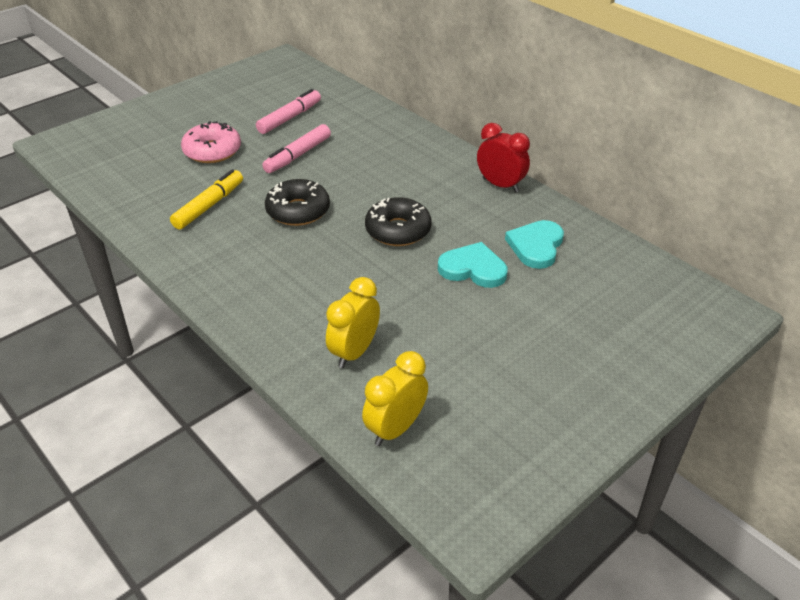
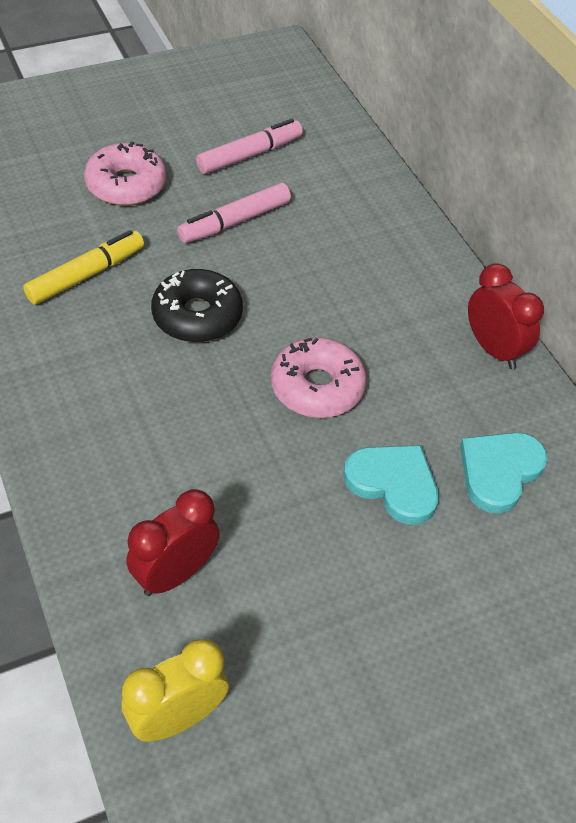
camera: 15 degrees right, 10 degrees up
(354, 352) = (175, 574): yellow clock -> red clock
(398, 230) = (317, 387): black donut -> pink donut

